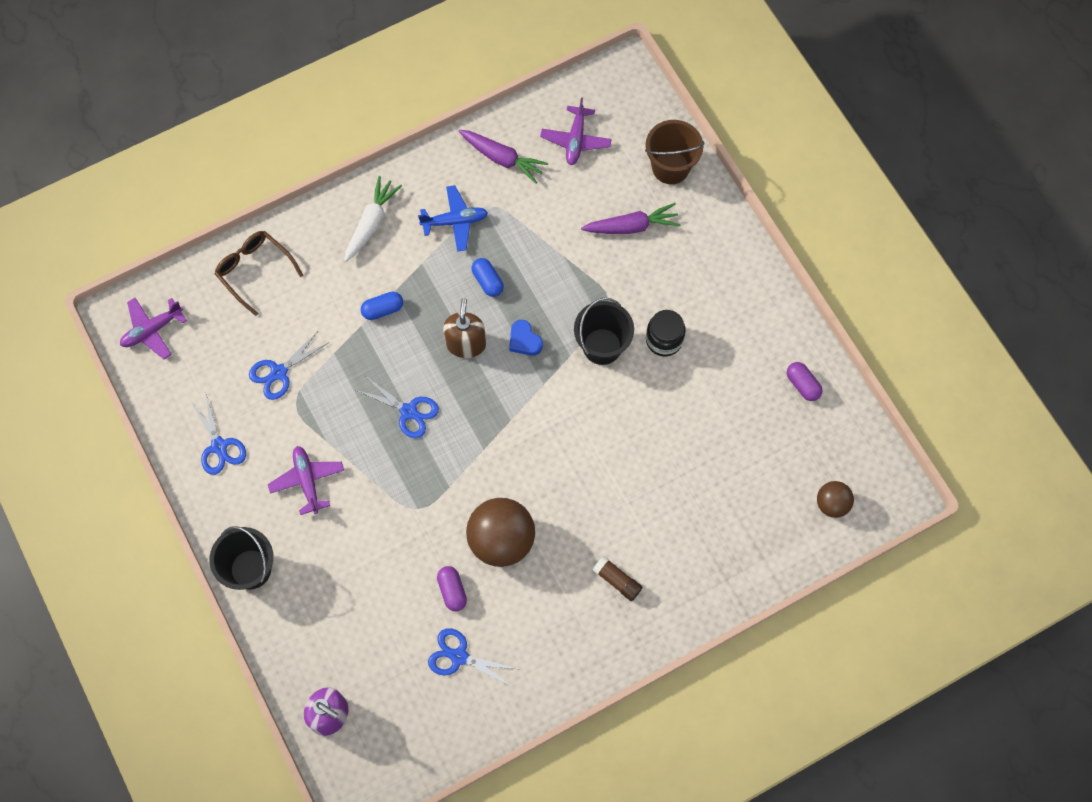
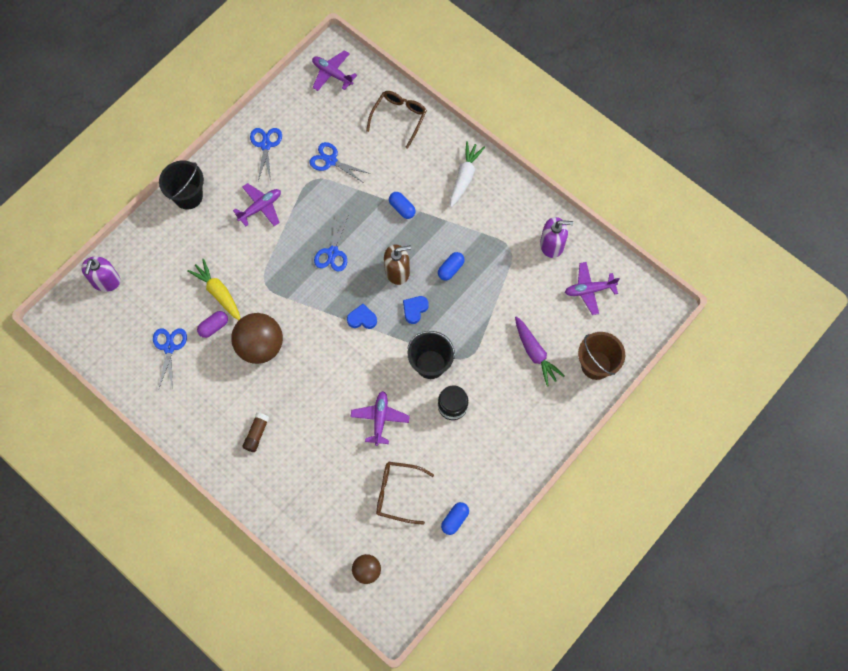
camera: 70 degrees right, 0 degrees up
(219, 446) = (266, 145): blue scissors -> blue scissors turned 135 degrees clockwise
(371, 223) = (464, 177): white carrot -> white carrot turned 75 degrees counterclockwise
(407, 571) = (218, 293): none -> yellow carrot
(455, 221) = (488, 231): blue plane -> none
(502, 158) = (552, 245): purple carrot -> purple soap dispenser
(512, 405) = (362, 319): none -> blue heart
(650, 427) = (380, 419): none -> purple plane
(749, 438) = (397, 493): none -> brown glasses
(802, 385) = (455, 520): purple capsule -> blue capsule

